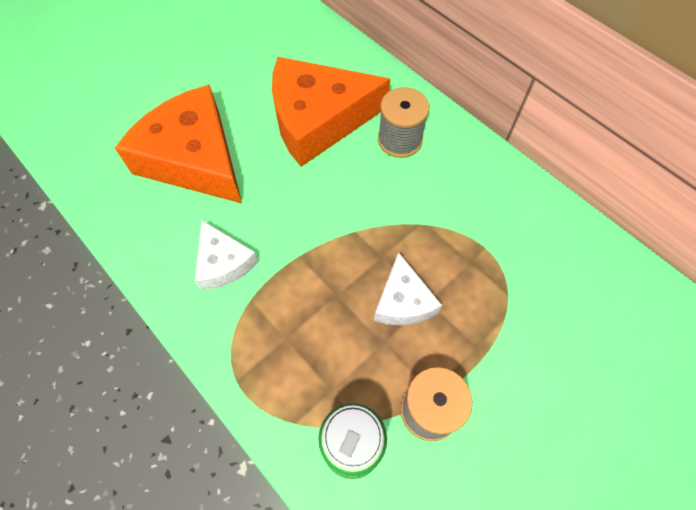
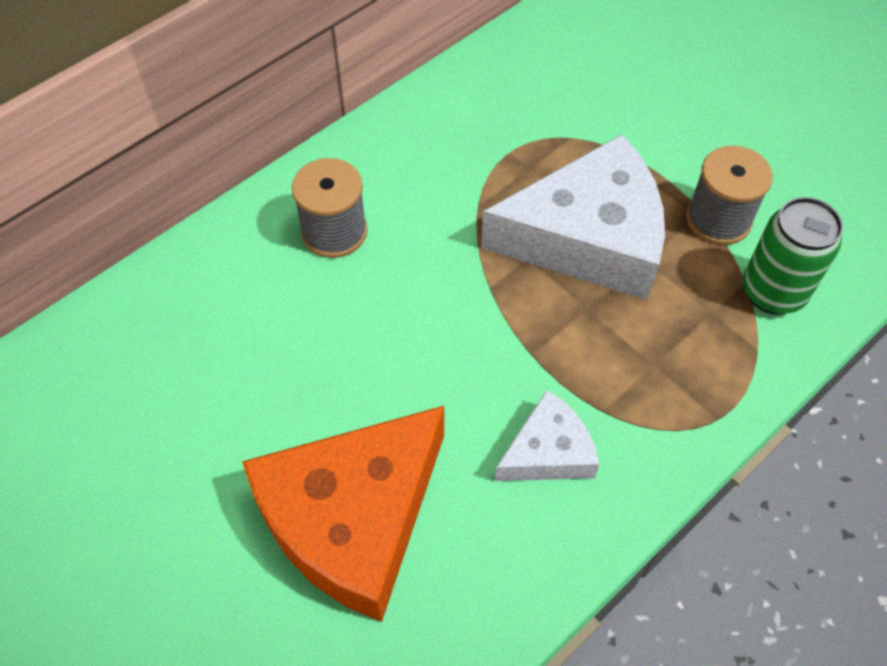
camera: 90 degrees left, 5 degrees down
(318, 119) = (285, 336): orange cheese -> none
(403, 301) = (588, 237): white cheese -> white cheese, size x1.97

